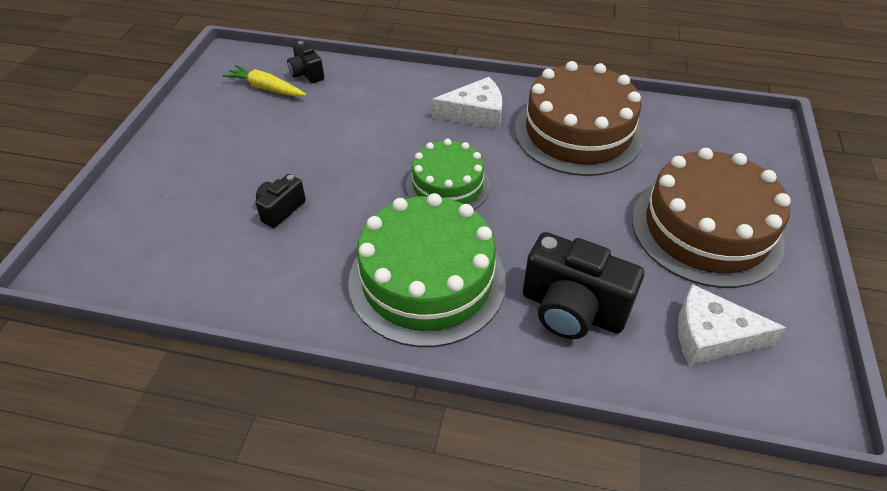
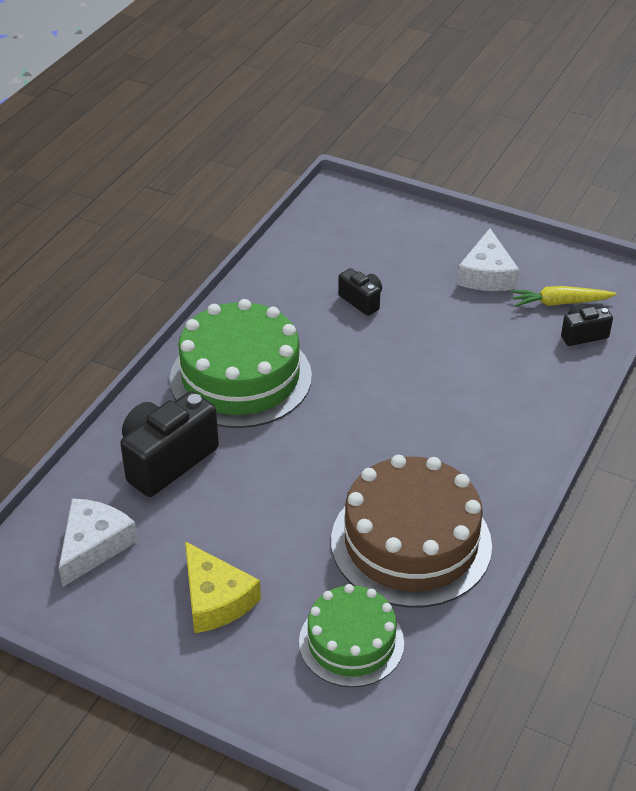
camera: 105 degrees right, 5 degrees down
(266, 88) = (559, 303): yellow carrot -> yellow carrot turned 135 degrees counterclockwise
(447, 185) = (356, 413): green cake -> green cake (351, 642)
(475, 113) = (472, 459): white cheese -> white cheese (487, 274)
(706, 229) = (215, 599): brown cake -> yellow cheese

